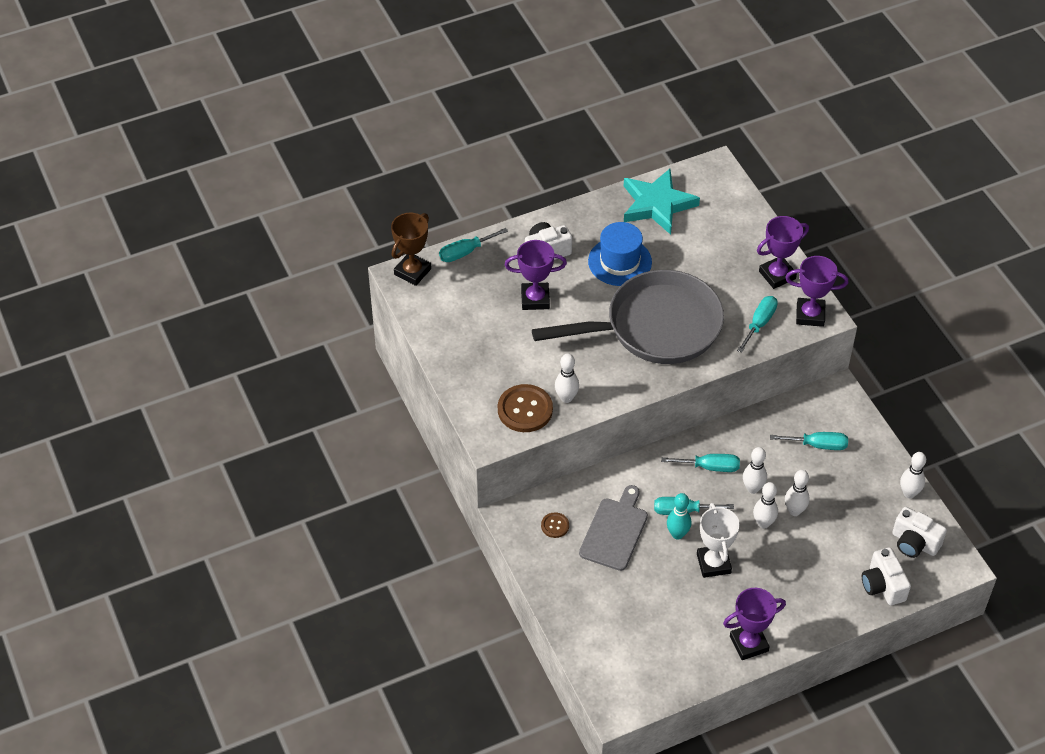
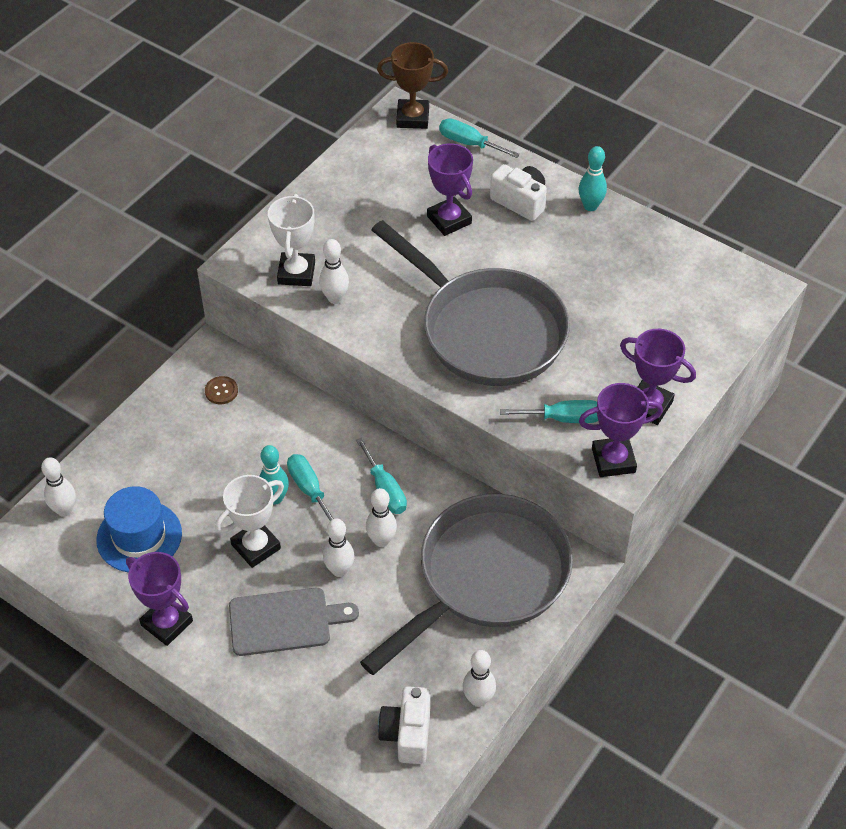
camera: 60 degrees right, 0 degrees up
(525, 410) = (296, 273): brown button -> white trophy
(578, 216) = (590, 206): none -> turquoise bowling pin
(615, 531) = (245, 443): grey cutting board -> grey cutting board (285, 621)
(620, 262) = (555, 264): blue hat -> blue hat (139, 536)
(657, 204) = (663, 261): turquoise star -> none
(794, 511) = (376, 593): white bowling pin -> white bowling pin (64, 510)
(810, 315) = (613, 460): purple trophy -> purple trophy turned 75 degrees counterclockwise
(818, 445) = (486, 578): turquoise screwdriver -> grey pan
(882, 586) = (324, 725): white camera -> none

